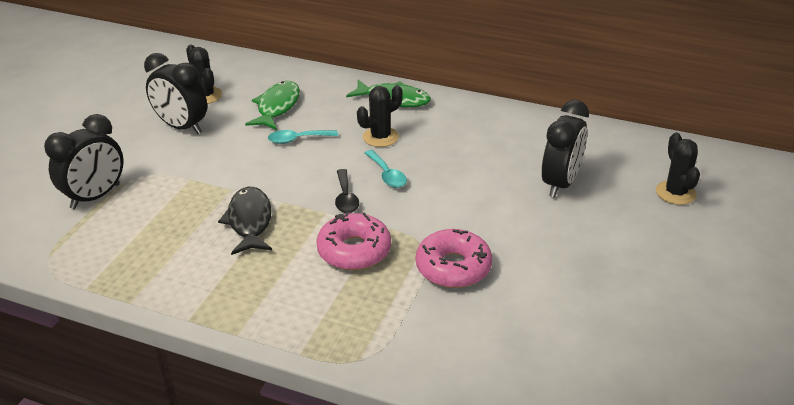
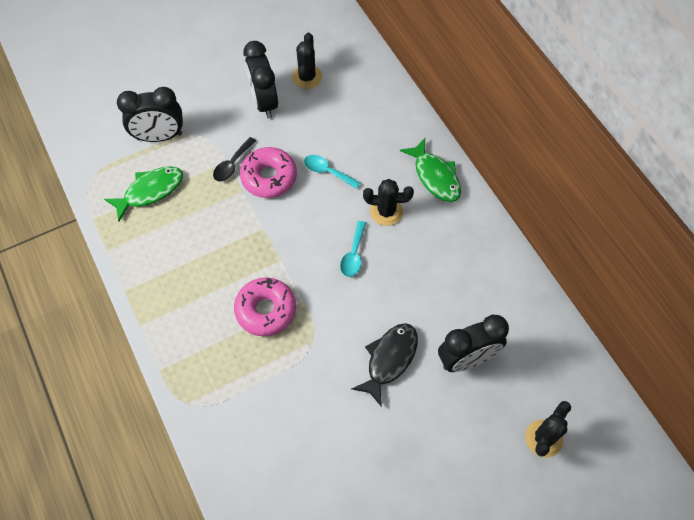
camera: 40 degrees right, 25 degrees up
(249, 221) = (227, 232): black fish -> black fish (389, 359)
(277, 107) = (344, 125): green fish -> green fish (150, 191)
(346, 198) = (305, 256): black spoon -> black spoon (232, 165)
(453, 267) = (312, 376): pink donut -> pink donut (269, 177)

